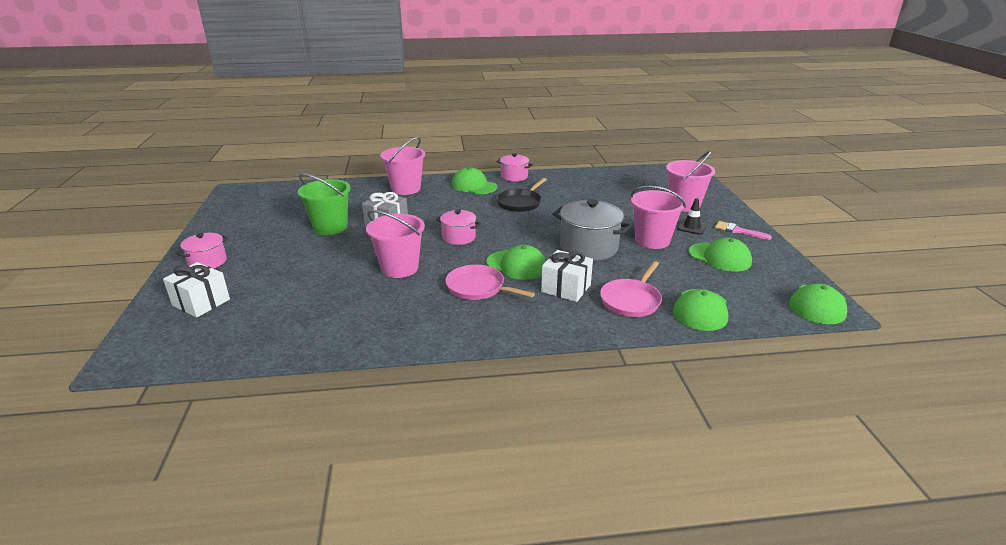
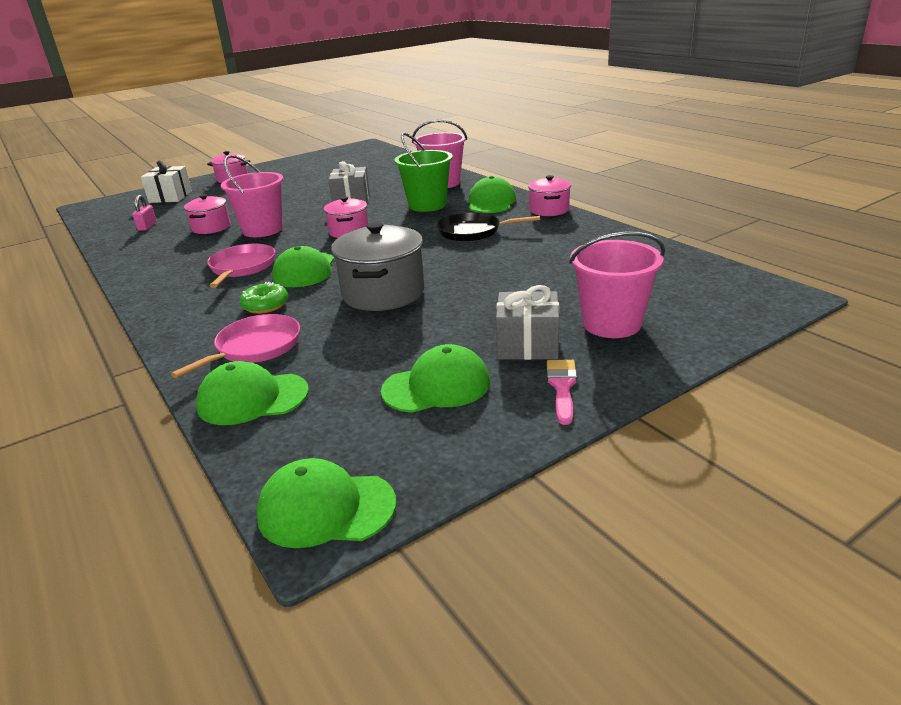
camera: 65 degrees right, 0 degrees up
(287, 324) = (147, 226): none -> pink padlock
(330, 227) = (324, 187): green bucket -> green bucket (427, 205)
(352, 290) = (211, 227): none -> pink pot
(566, 288) = (265, 305): white gift -> green donut
(631, 300) = (255, 347): pink pan -> pink pan turned 120 degrees clockwise
(652, 240) = (445, 326): pink bucket -> none
(691, 227) = (528, 345): black traffic cone -> grey gift
(719, 257) = (436, 386): green cap -> green cap turned 120 degrees counterclockwise

